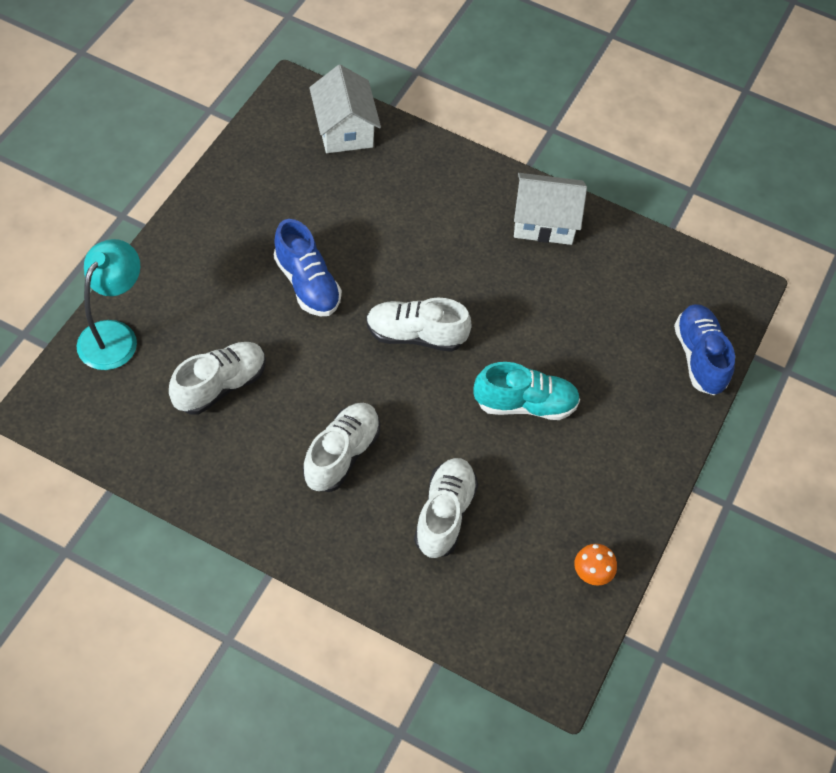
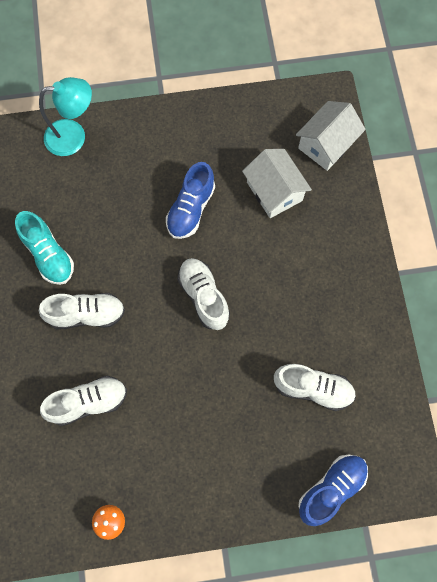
camera: 60 degrees right, 15 degrees up
(220, 385) = (83, 215): white shoe -> white shoe (313, 388)
(525, 404) = (204, 397): turquoise shoe -> turquoise shoe (49, 255)
(544, 222) = (358, 314): white house -> white house (274, 191)

